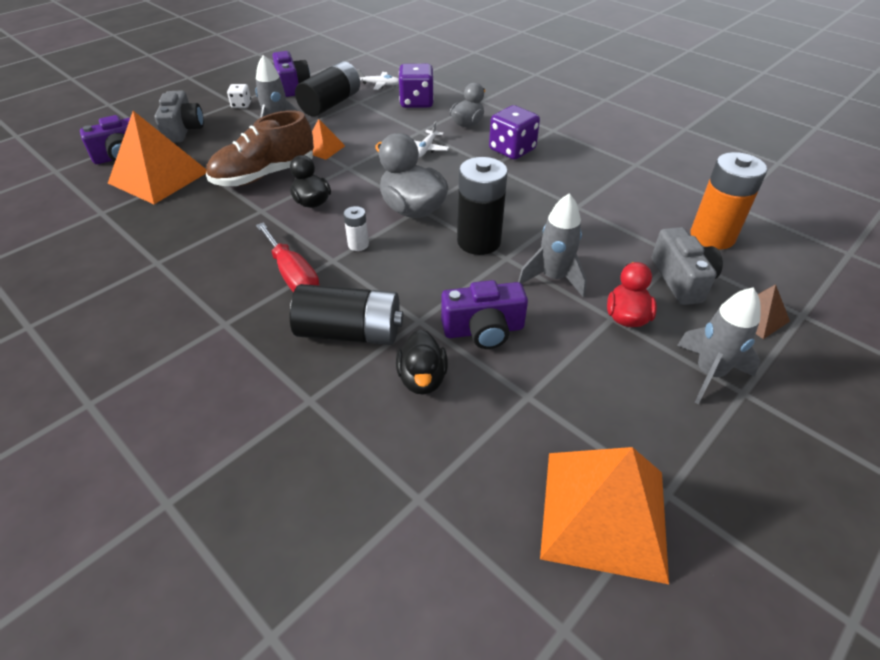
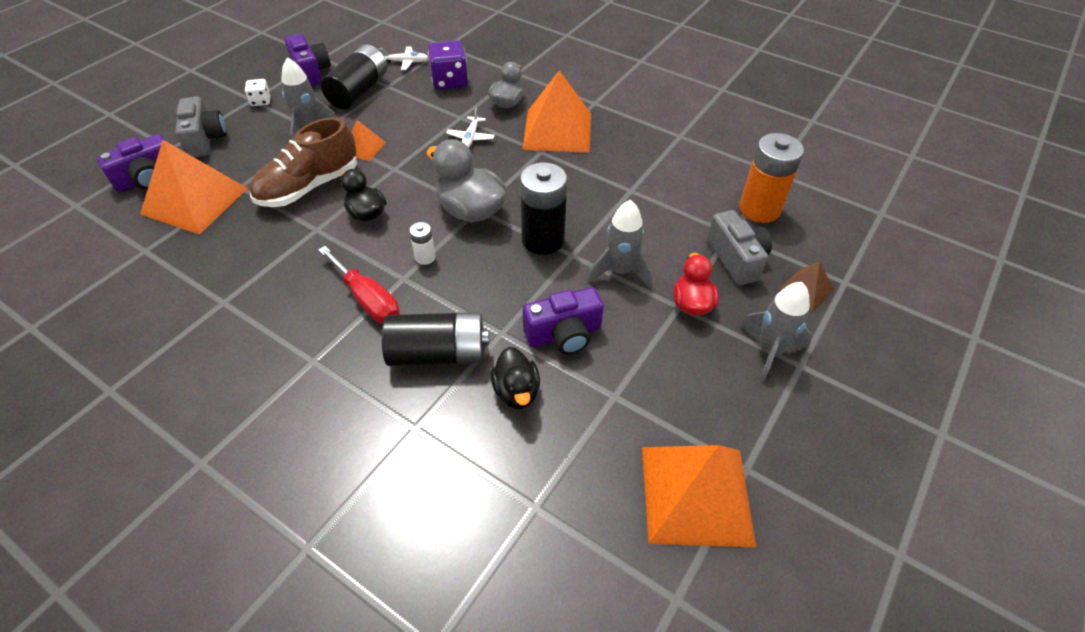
camera: 10 degrees left, 5 degrees up
(512, 150) = (557, 130): purple dice -> orange pyramid

